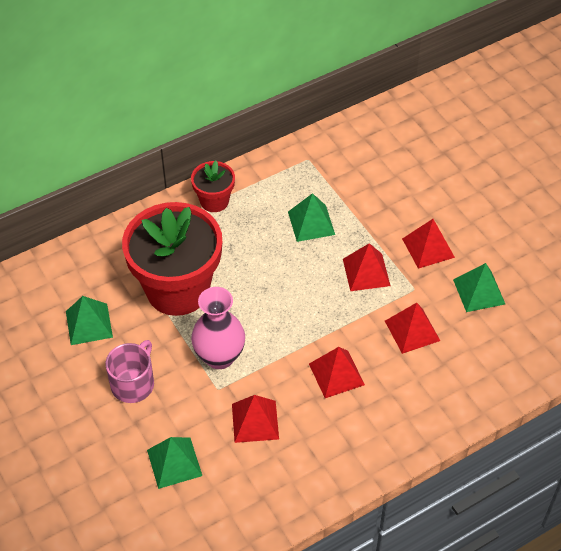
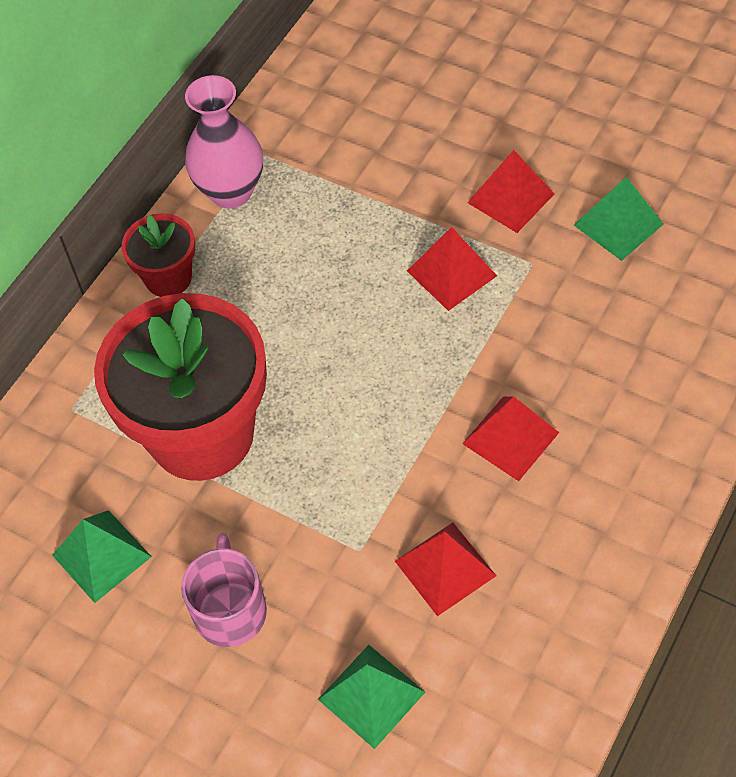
camera: 25 degrees left, 5 degrees up
(219, 357) = (330, 501): pink vase -> pink vase (231, 192)
(311, 223) = (328, 242): green pyramid -> none
(412, 330) = (569, 323): red pyramid -> none

